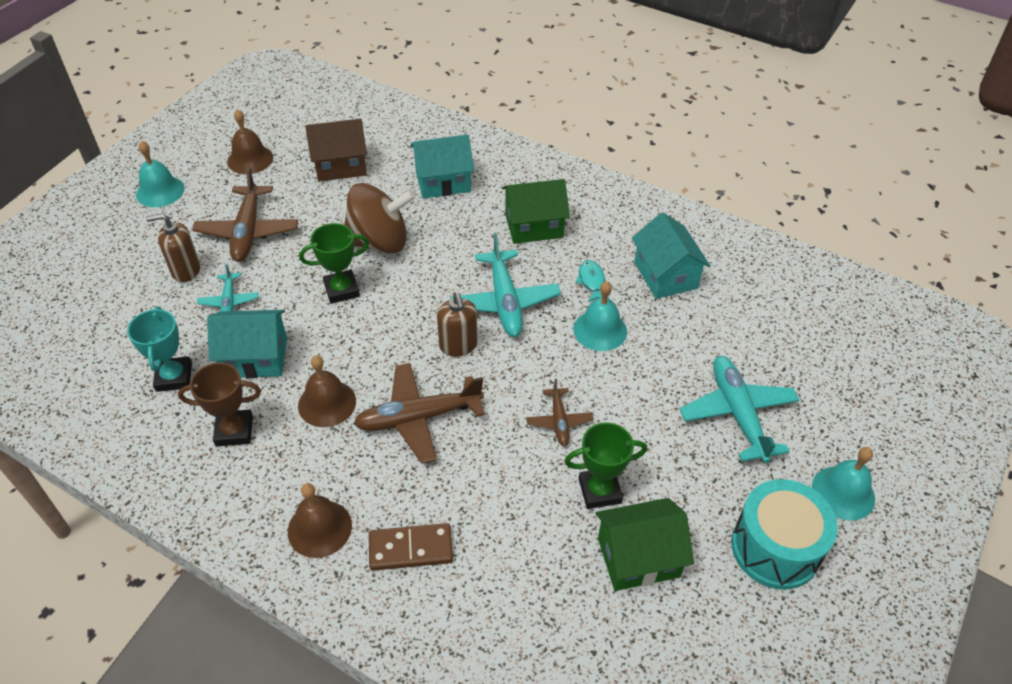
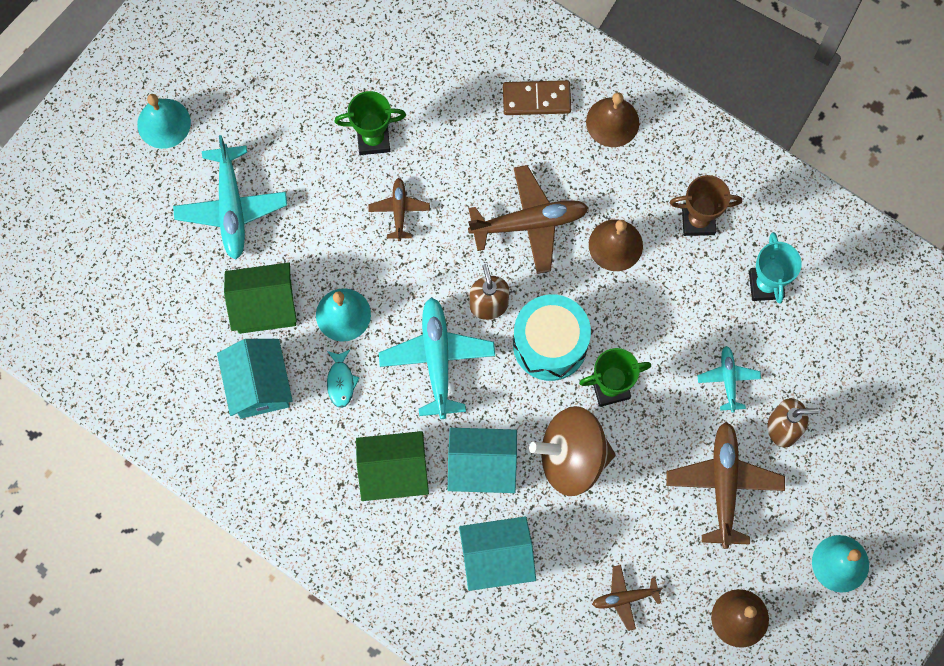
camera: 175 degrees left, 25 degrees up
(255, 357) = (690, 303): turquoise house -> turquoise house (482, 466)
(340, 165) = (624, 598): brown house -> brown plane
(638, 557) = (352, 79): green house -> green house (264, 306)
(775, 548) = (238, 79): turquoise drum -> turquoise drum (550, 344)

